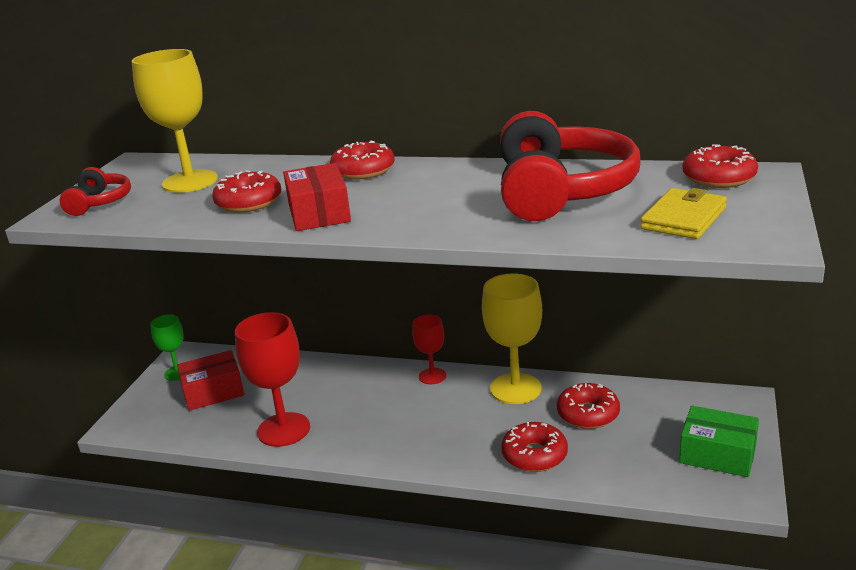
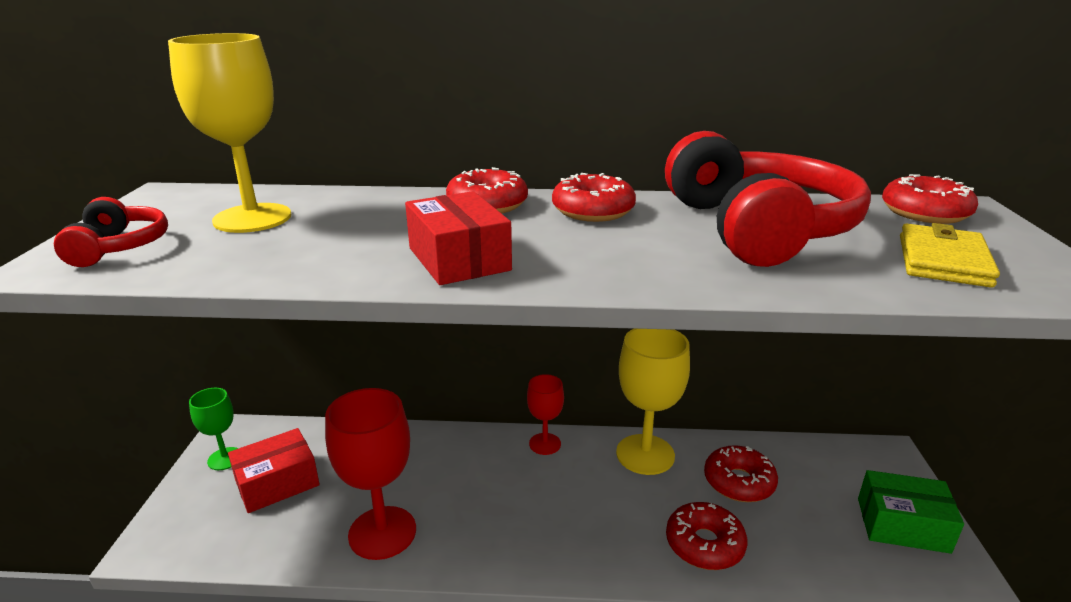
camera: 15 degrees left, 0 degrees up
(249, 202) = (349, 245): red donut -> red donut (593, 211)

